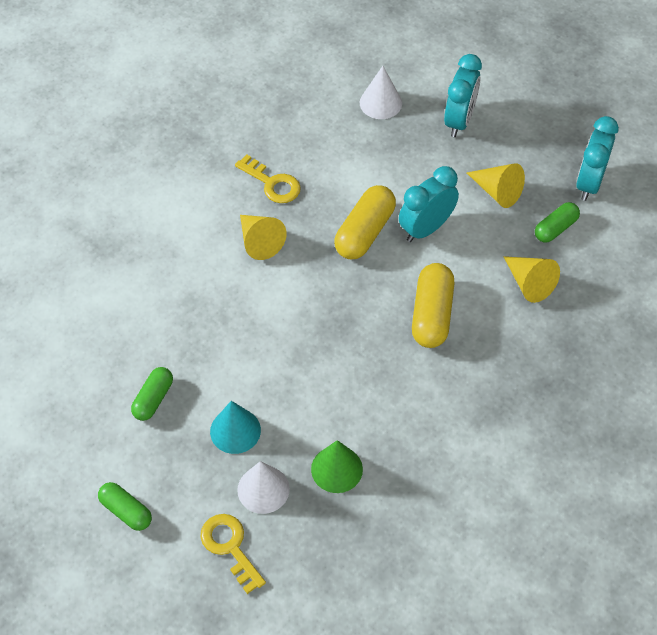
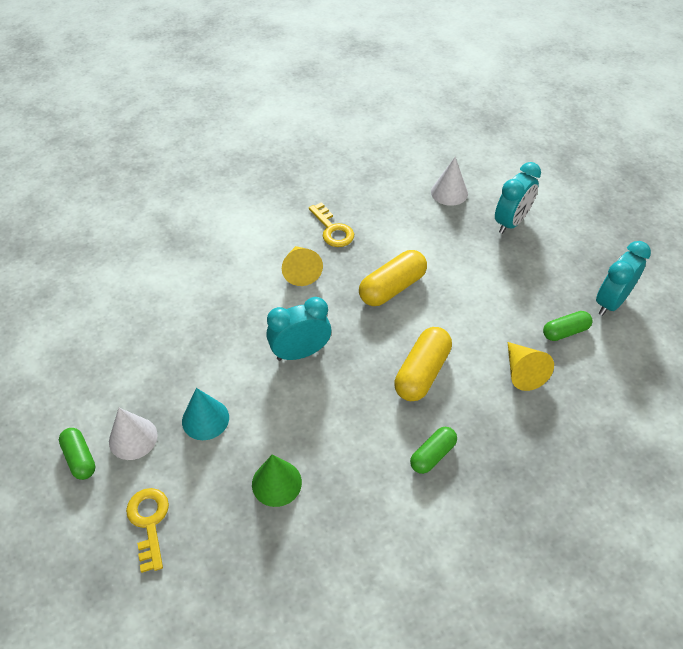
camera: 20 degrees right, 5 degrees down
(153, 399) = (152, 370): green capsule -> green capsule (432, 455)
(263, 489) = (203, 479): white cone -> white cone (133, 438)
(426, 228) = (447, 299): turquoise clock -> turquoise clock (300, 352)
(497, 192) = (522, 287): yellow cone -> none

